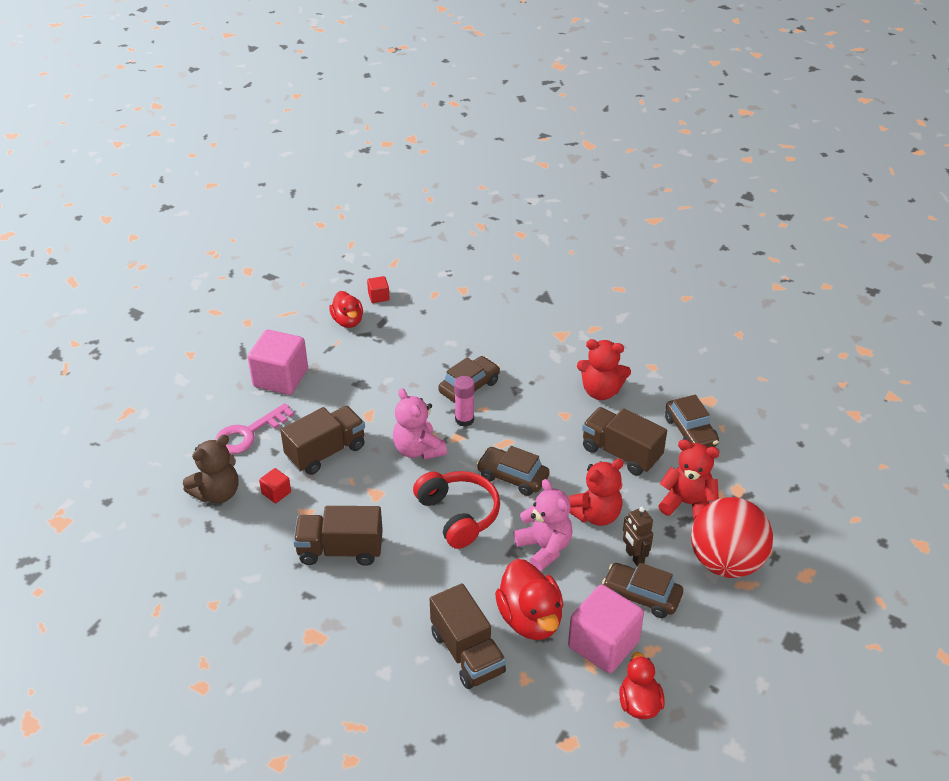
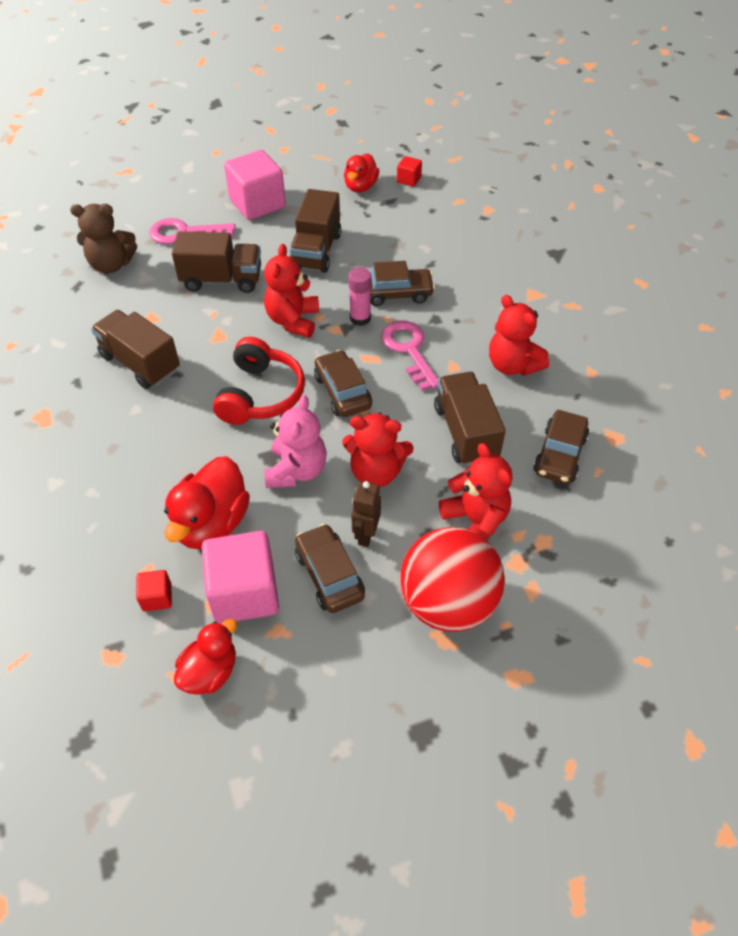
camera: 40 degrees right, 10 degrees up
(276, 493) = (150, 289): red cube -> red cube (157, 597)
(418, 449) = (293, 320): pink teddy bear -> red teddy bear
(467, 653) = (130, 514): brown truck -> brown truck (316, 251)
(524, 422) = (409, 350): none -> pink key

